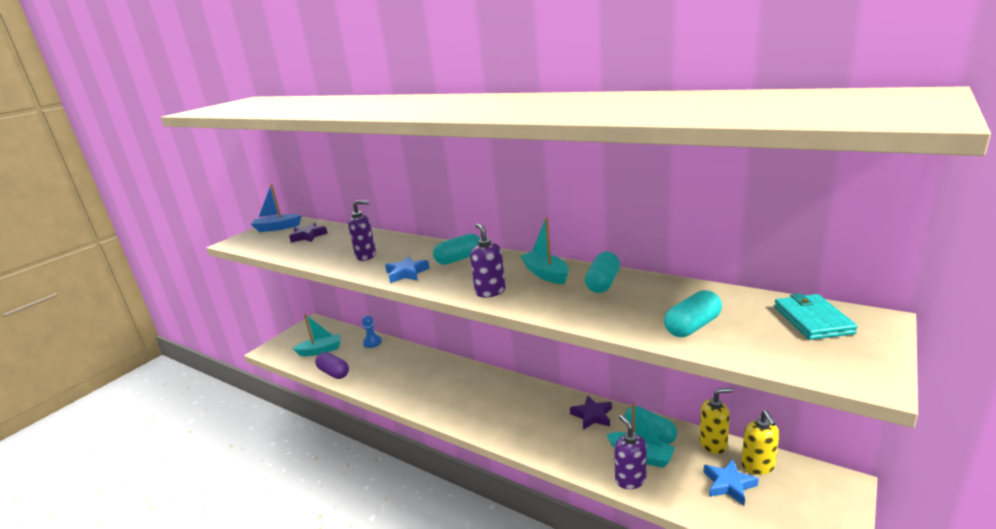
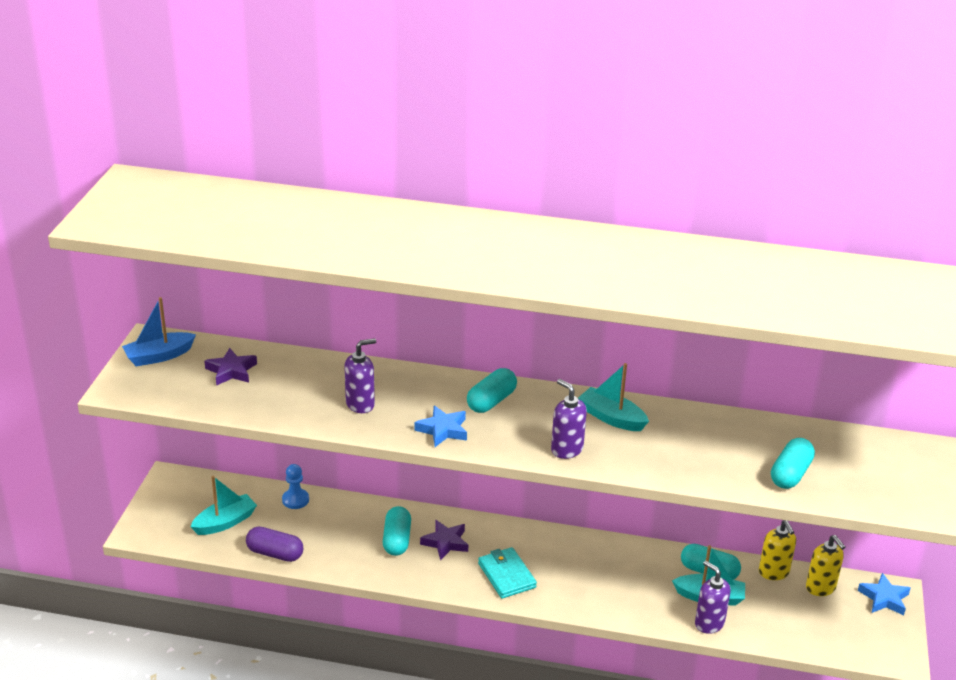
camera: 25 degrees left, 10 degrees up
(592, 416) = (640, 560): purple star -> purple star (445, 542)
(603, 283) = (680, 426): turquoise capsule -> turquoise capsule (397, 540)
(713, 444) = (774, 572): yellow soap dispenser -> yellow soap dispenser turned 105 degrees clockwise
(729, 484) = (800, 611): blue star -> blue star (884, 598)
(812, 320) = (886, 455): turquoise wallet -> turquoise wallet (506, 575)

